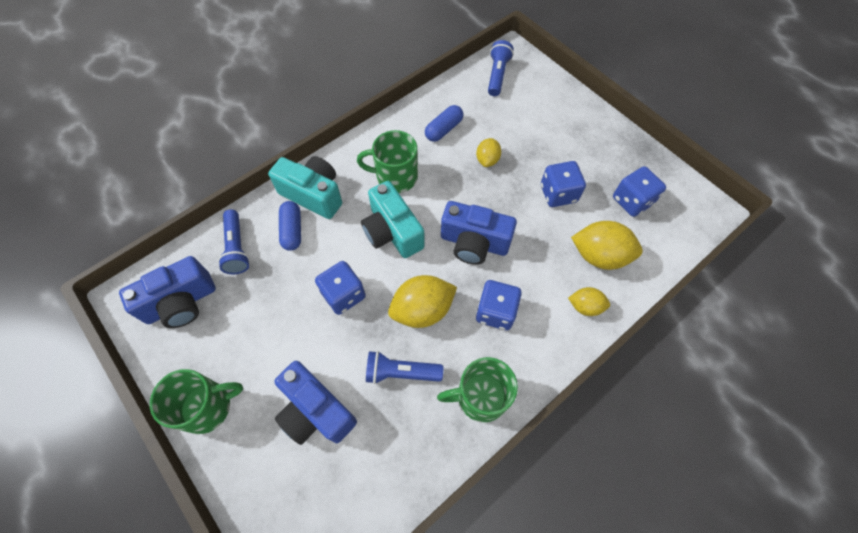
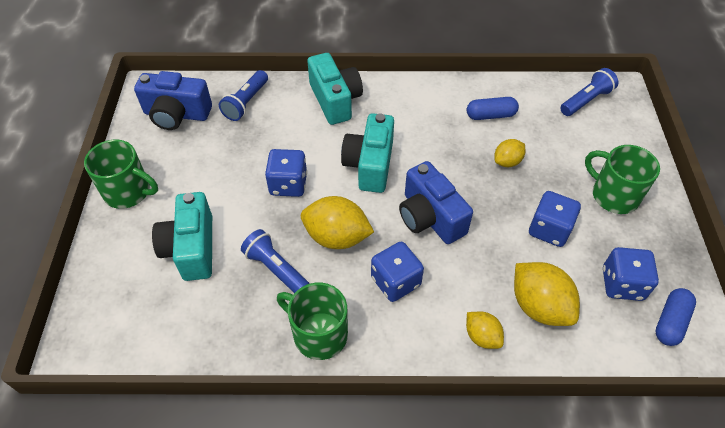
camera: 40 degrees right, 10 degrees down
(292, 230) = (295, 115): blue capsule -> blue capsule (670, 322)
(316, 411) = (191, 248): blue camera -> turquoise camera
(395, 177) = (412, 126): green mug -> green mug (613, 195)

